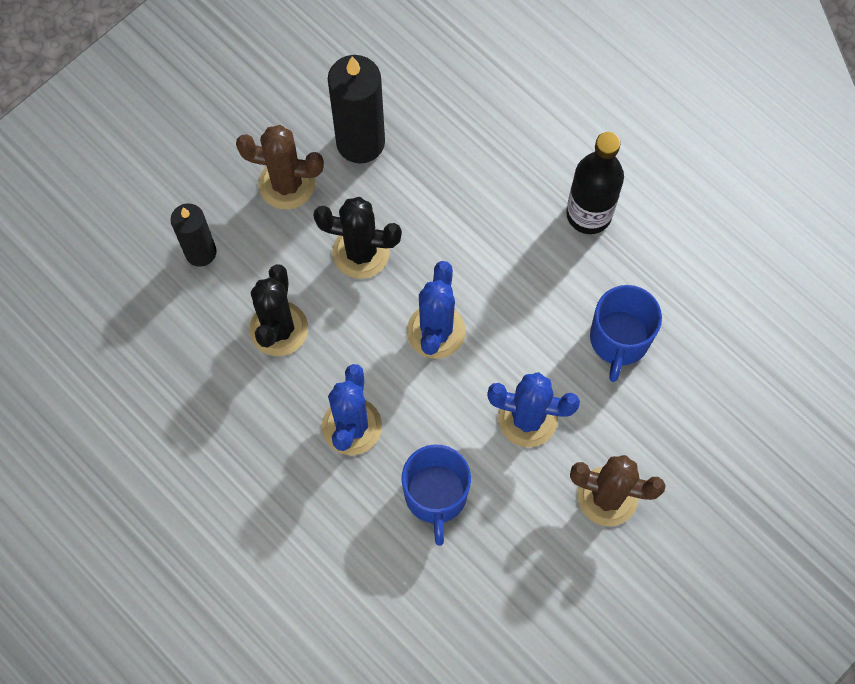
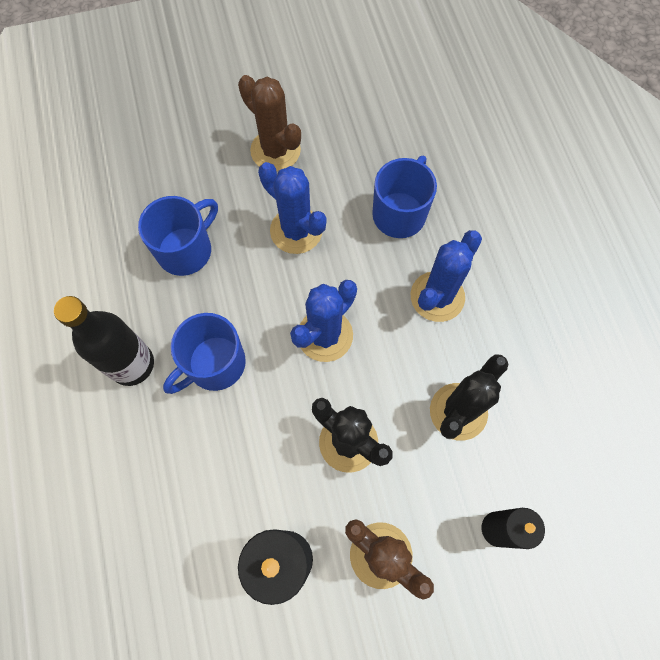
camera: 150 degrees left, 0 degrees up
(517, 253) = (214, 364): none -> blue mug

